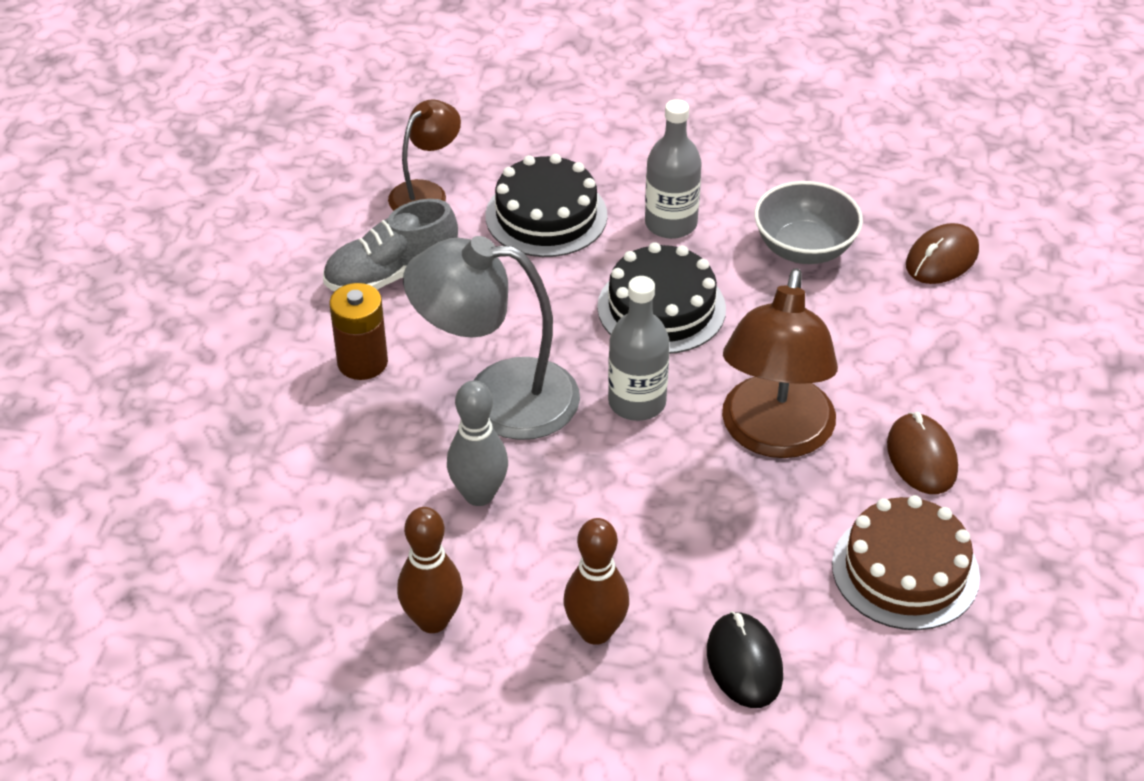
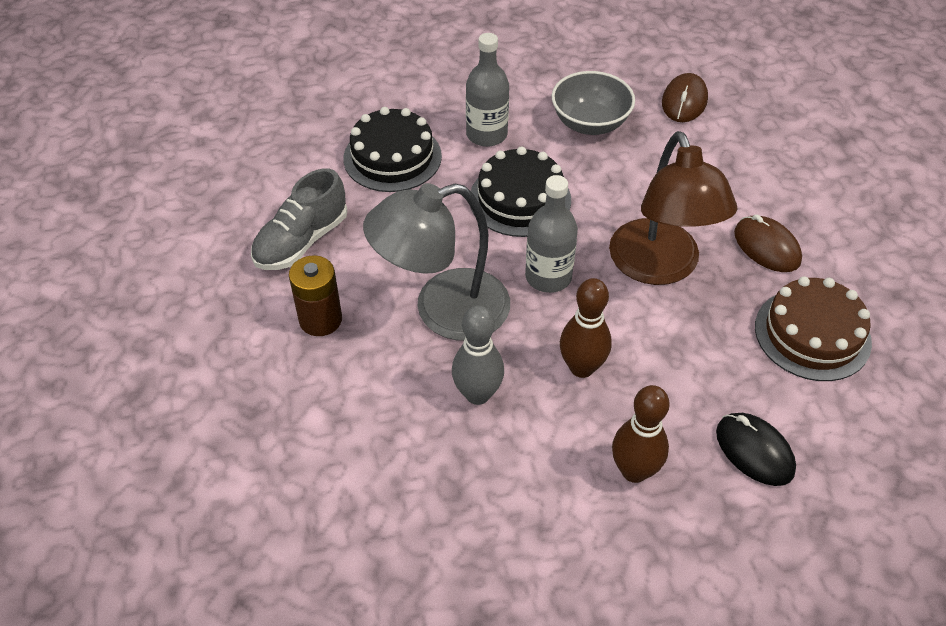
camera: 25 degrees left, 5 degrees up
(426, 193) = (290, 168): brown lamp -> none
(432, 620) = (506, 514): brown bowling pin -> brown bowling pin (581, 367)

